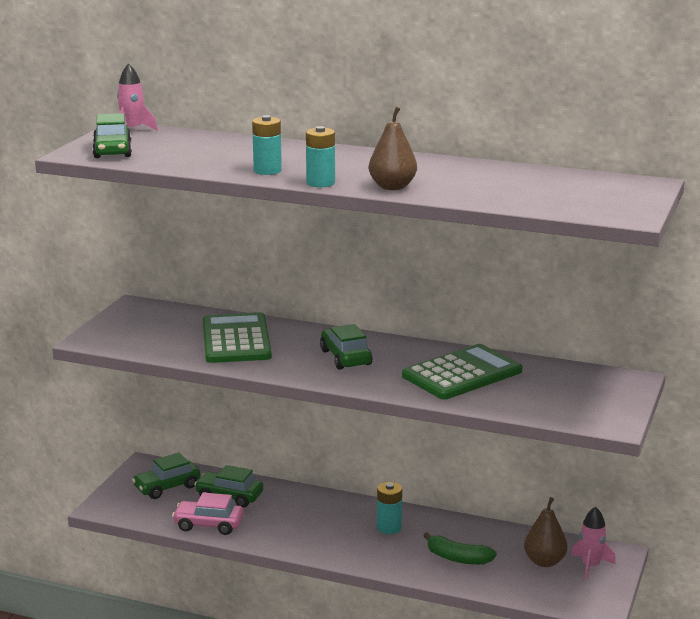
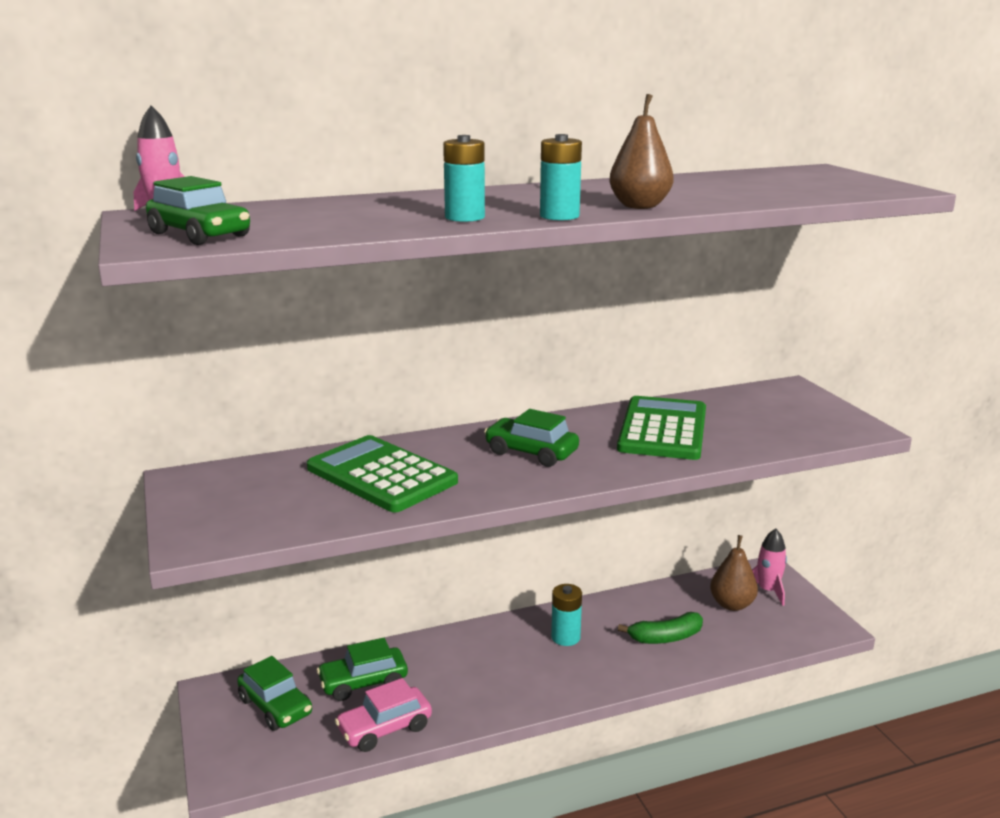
camera: 40 degrees left, 0 degrees up
(167, 487) = (275, 706): green car -> green car turned 60 degrees counterclockwise

